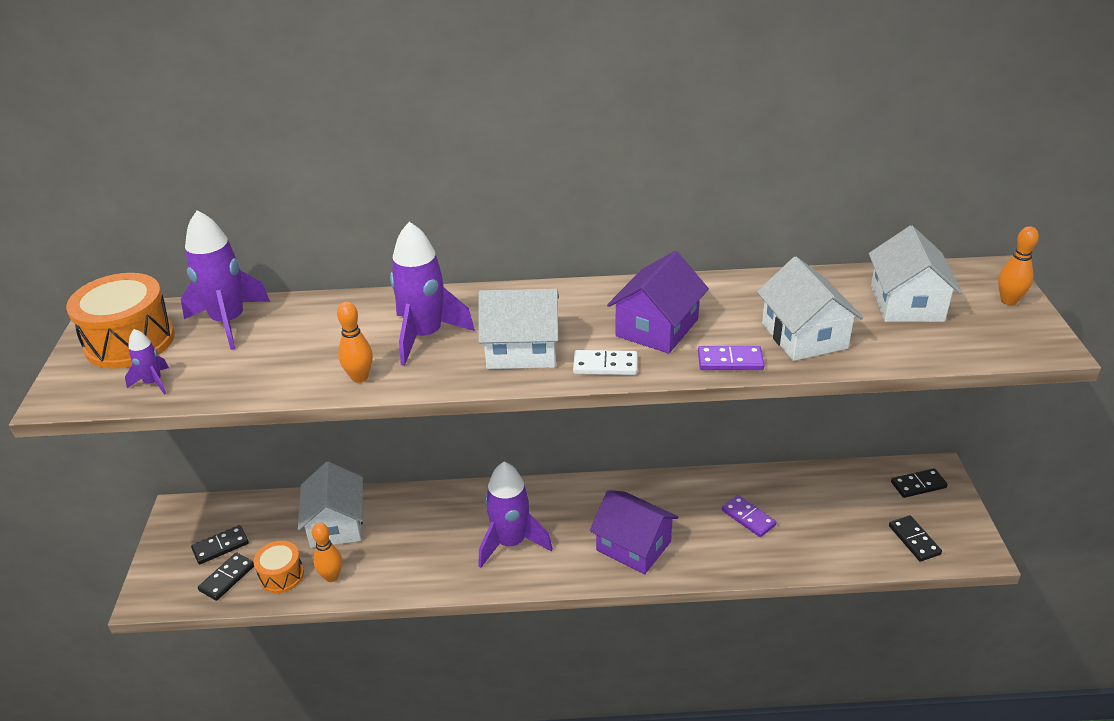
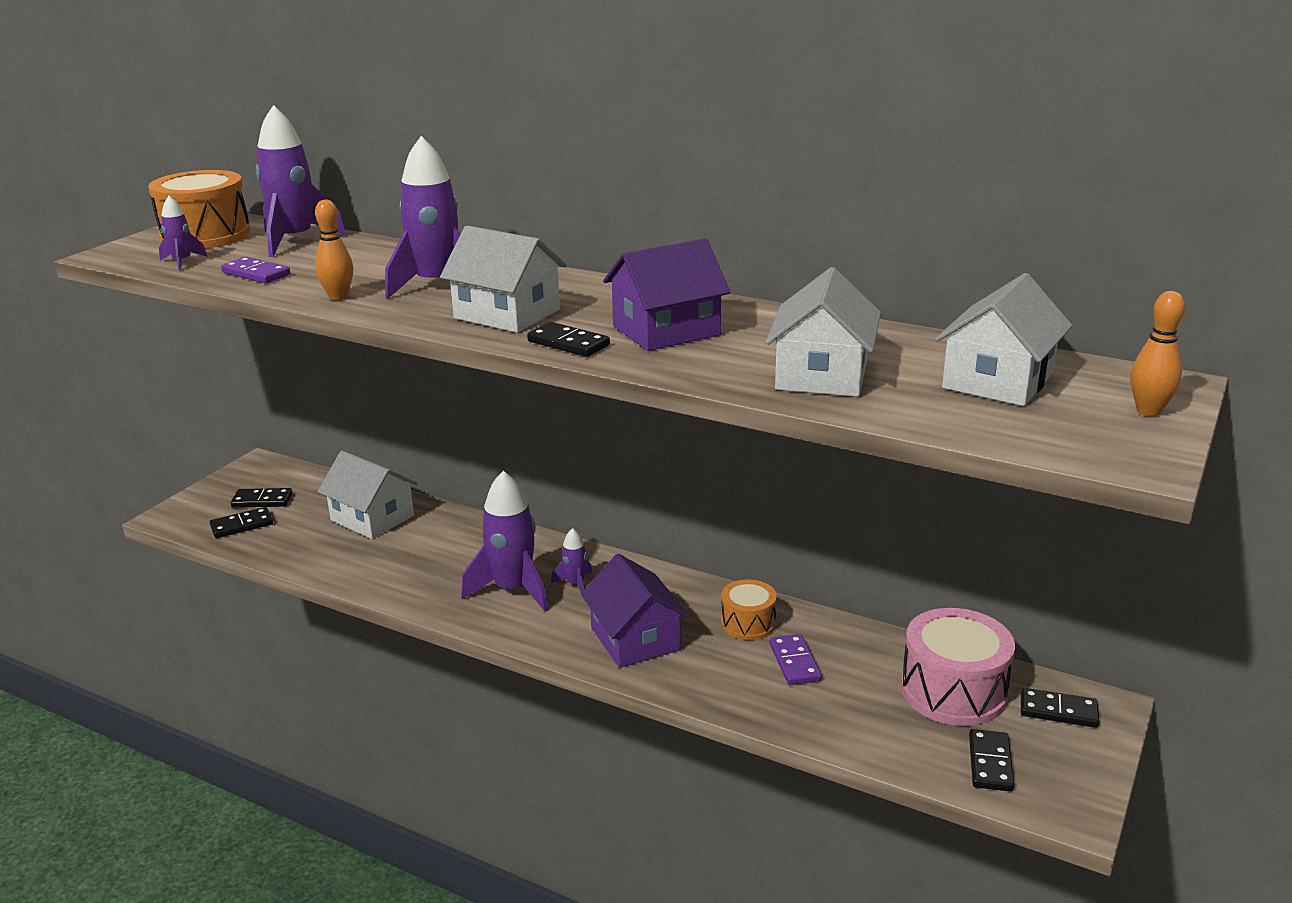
camera: 30 degrees right, 10 degrees down
(281, 575) = (285, 539): orange drum -> orange drum (748, 623)
(332, 576) = (324, 556): orange bowling pin -> none
(336, 524) = (372, 518): white house -> white house turned 75 degrees counterclockwise
(551, 518) = (575, 584): none -> purple rocket
(605, 365) = (568, 343): white domino -> black domino
(730, 361) = (704, 372): purple domino -> purple domino (256, 273)
(854, 497) = (953, 691): none -> pink drum

